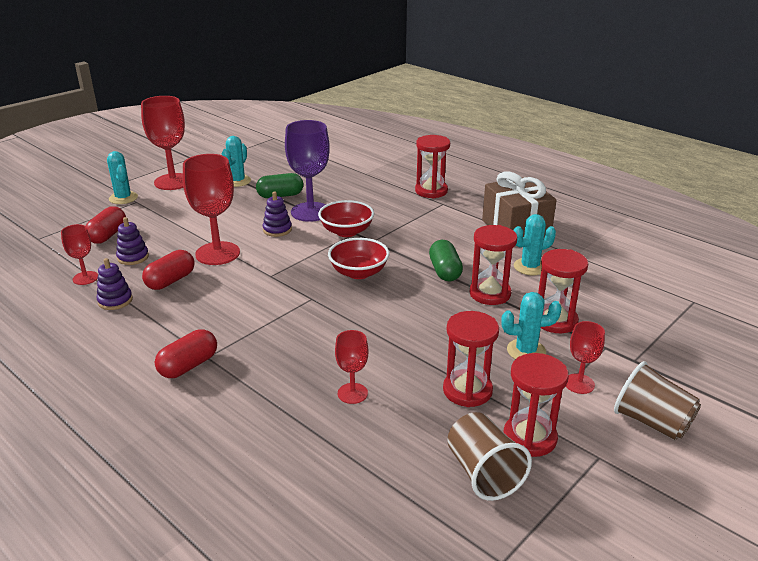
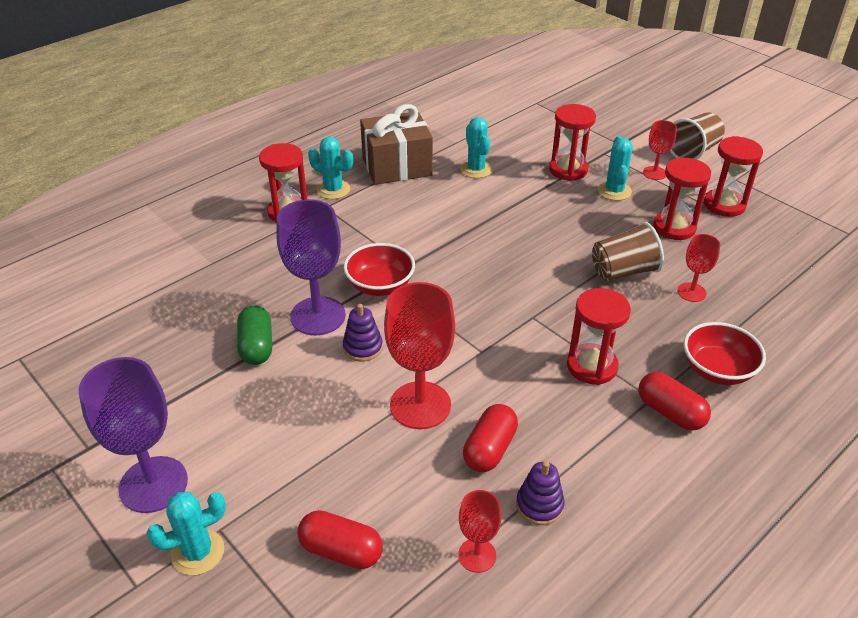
camera: 85 degrees left, 10 degrees up
(133, 257) = (419, 503): purple stacking toy -> none
(170, 281) = (490, 449): red capsule -> red capsule turned 75 degrees clockwise
(173, 182) = (153, 484): red goblet -> purple goblet
(237, 181) = (185, 397): turquoise cactus -> turquoise cactus (333, 190)
(359, 272) = (479, 279): red bowl -> red bowl (717, 370)
(445, 271) = (481, 220): green capsule -> none
(483, 473) = (769, 231): brown cup -> brown cup (623, 271)
(490, 294) = (524, 198): red hourglass -> red hourglass (592, 366)

